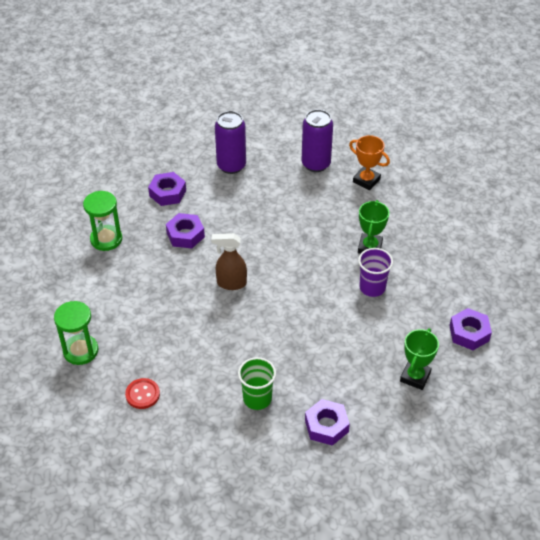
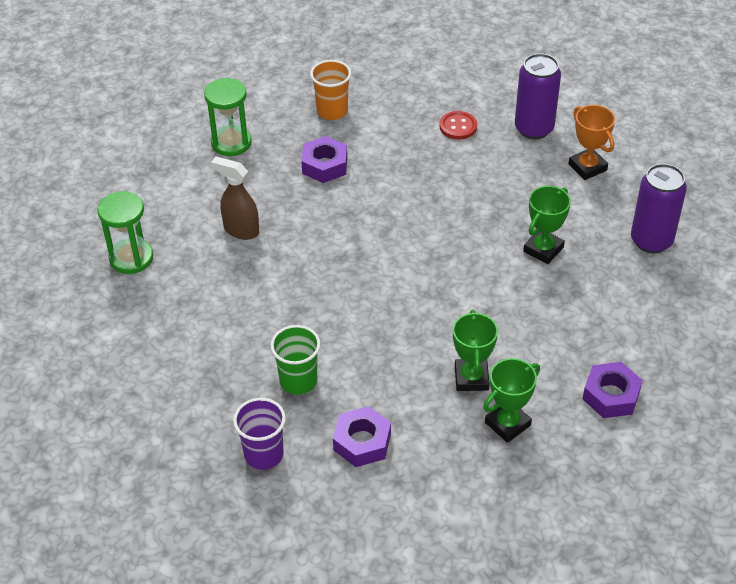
camera: 25 degrees right, 0 degrees up
(142, 394) = (171, 329): red button -> red button (458, 126)
(167, 193) = (332, 111): purple nut -> orange cup
(231, 166) = (427, 101): purple can -> purple can (651, 240)
(231, 283) = (345, 238): brown spray bottle -> brown spray bottle (241, 230)
(372, 287) = (517, 299): purple cup -> purple cup (264, 454)
(373, 353) = (471, 378): none -> green trophy

